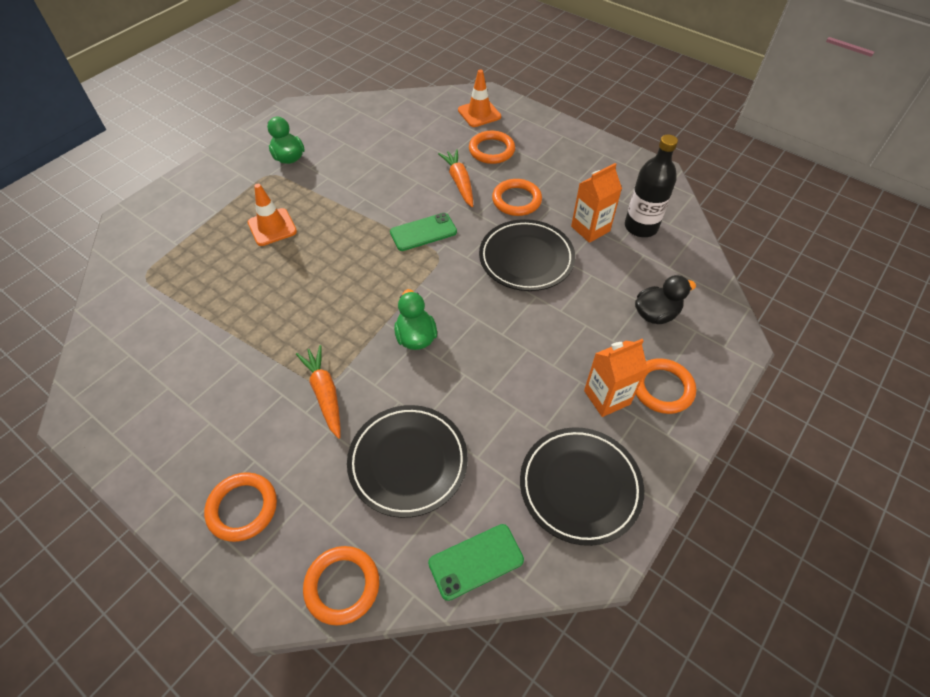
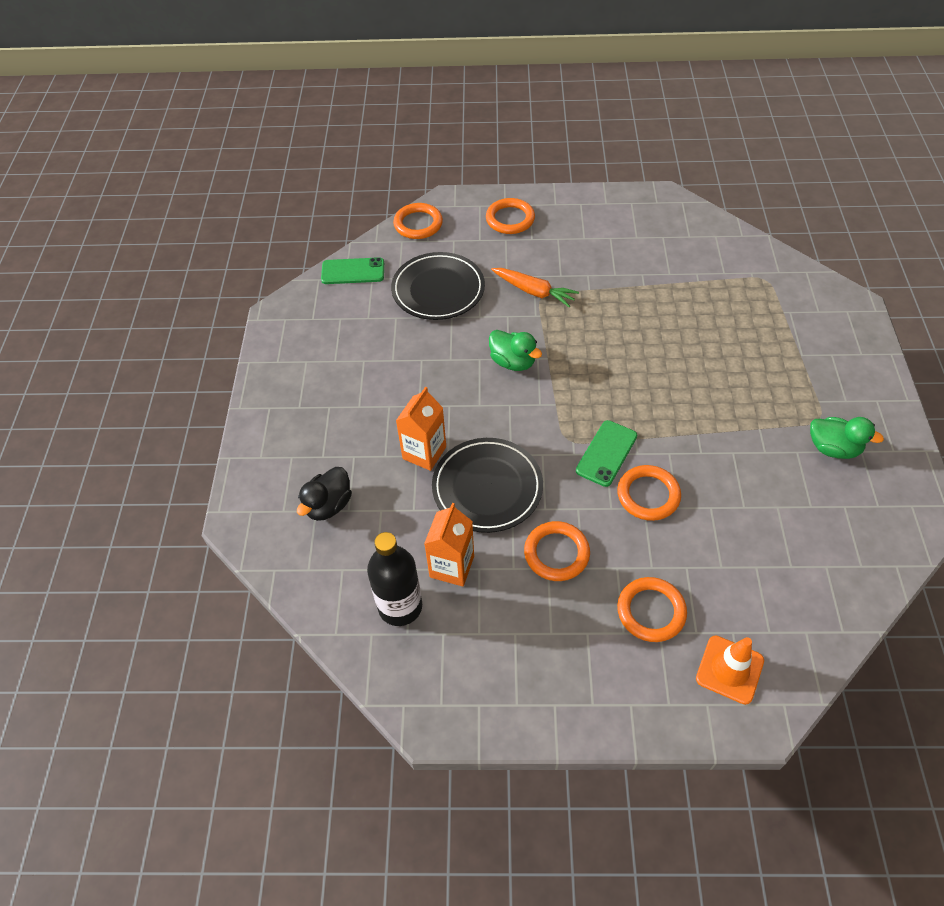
camera: 145 degrees right, 0 degrees up
(272, 227) = (737, 372): orange traffic cone -> none
(459, 182) = (636, 537): orange carrot -> none
(476, 561) = (353, 271): green phone -> green phone turned 60 degrees clockwise
(580, 486) = (314, 340): black plate -> none
(607, 397) = (330, 407): orange carton -> orange carton (424, 453)
(662, 388) = (289, 440): orange ring -> orange ring (648, 495)

